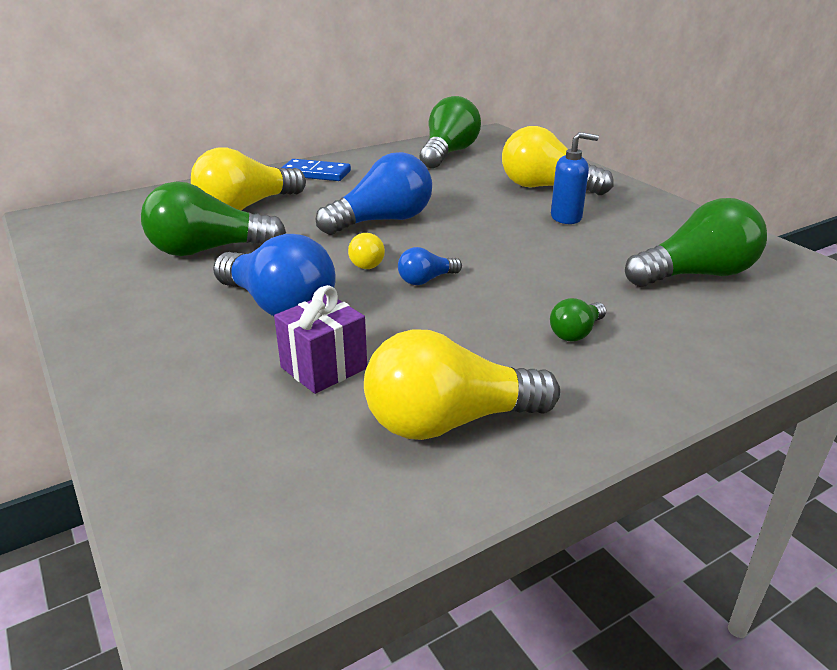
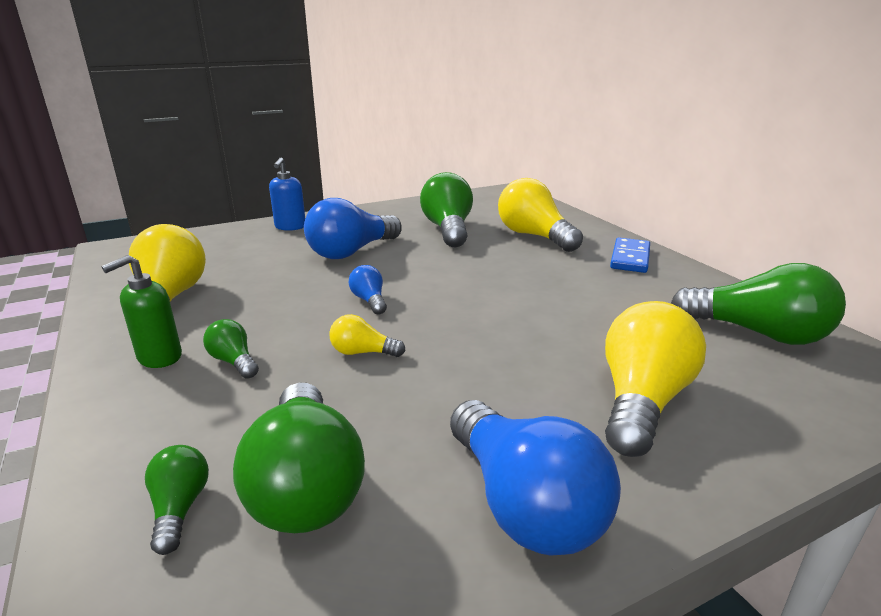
camera: 95 degrees right, 5 degrees down
(324, 368) = (263, 265): purple gift -> none
(368, 262) = (413, 279): yellow light bulb -> yellow light bulb (363, 352)
(382, 221) = (504, 286): blue light bulb -> blue light bulb (523, 504)
(566, 217) = (519, 401): blue soap dispenser -> blue soap dispenser (290, 227)
(592, 380) = (159, 357): none -> green soap dispenser
(752, 312) = (179, 508): none -> green light bulb

